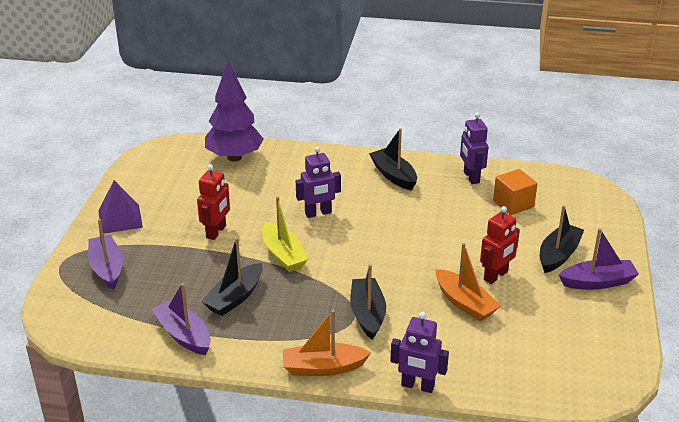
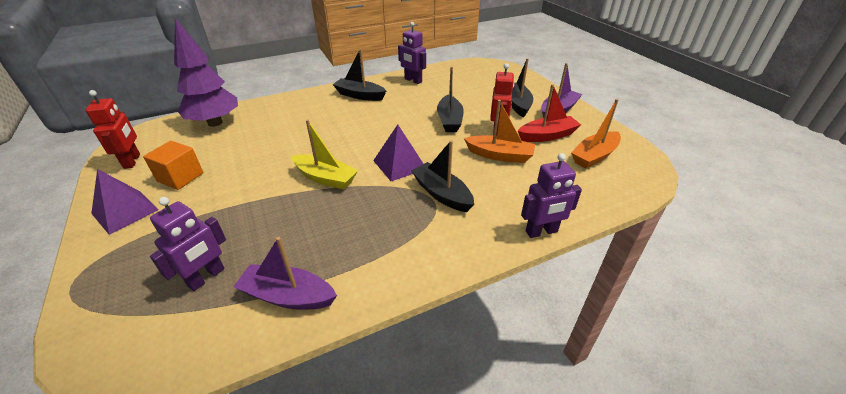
camera: 35 degrees left, 5 degrees up
(107, 268) = (140, 267): purple boat -> none
(216, 232) = (244, 184): red robot -> red robot (132, 161)
(235, 297) = (312, 233): black boat -> black boat (449, 120)
(318, 213) = (326, 137): purple robot -> purple robot (206, 277)
(323, 368) = (454, 256): orange boat -> orange boat (594, 156)
(358, 270) = (399, 164): none -> purple pyramid
(513, 204) = (456, 86): orange cube -> orange cube (180, 177)
(543, 305) = (547, 136): none -> red boat

